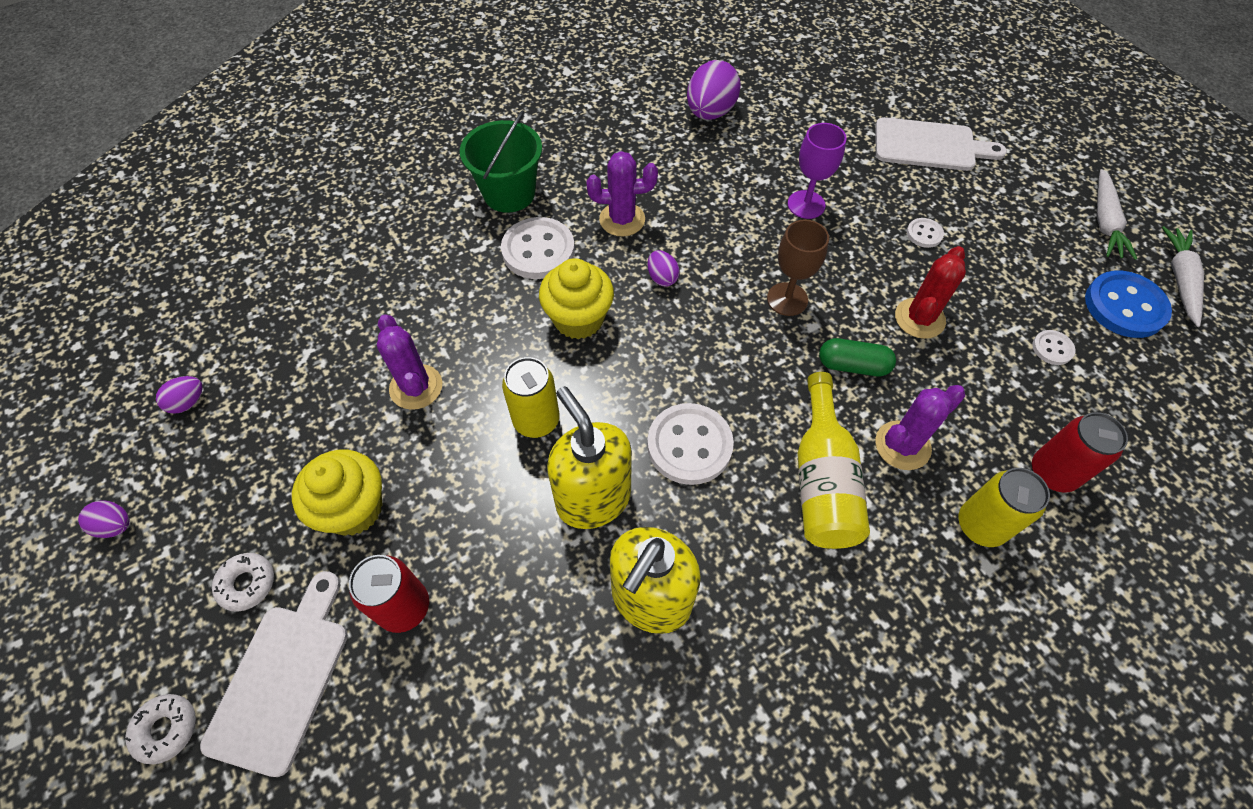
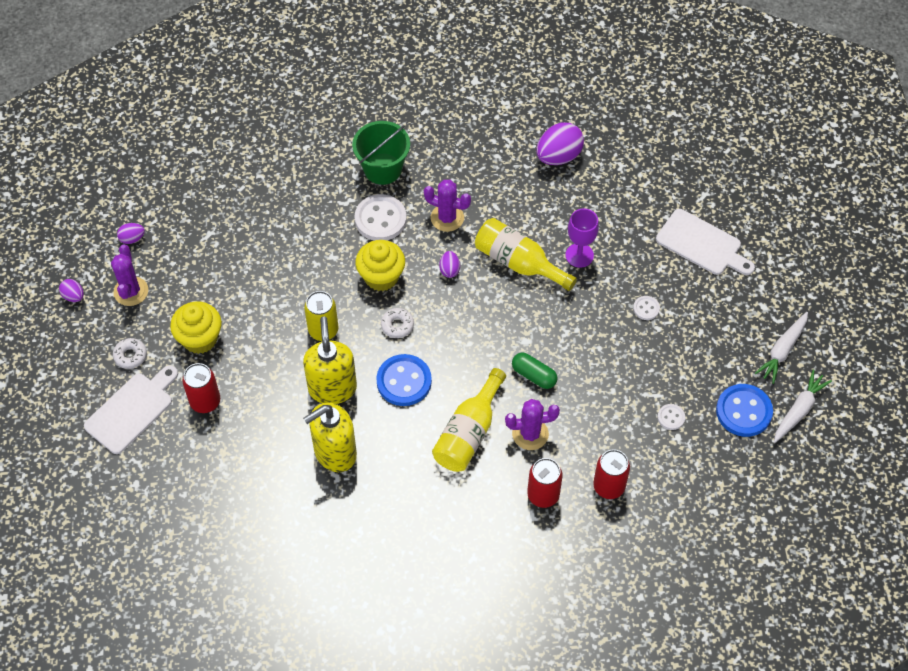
camera: 25 degrees right, 0 degrees up
(166, 729) = (70, 410): white donut -> white donut (397, 325)
(416, 387) = (263, 281): purple cactus -> purple cactus (131, 291)
(689, 445) = (404, 381): white button -> blue button
(741, 238) = (519, 262): none -> yellow bottle
(787, 299) = (521, 316): brown goblet -> none
(919, 318) = (599, 364): red cactus -> none
(980, 525) = (543, 495): yellow can -> red can

